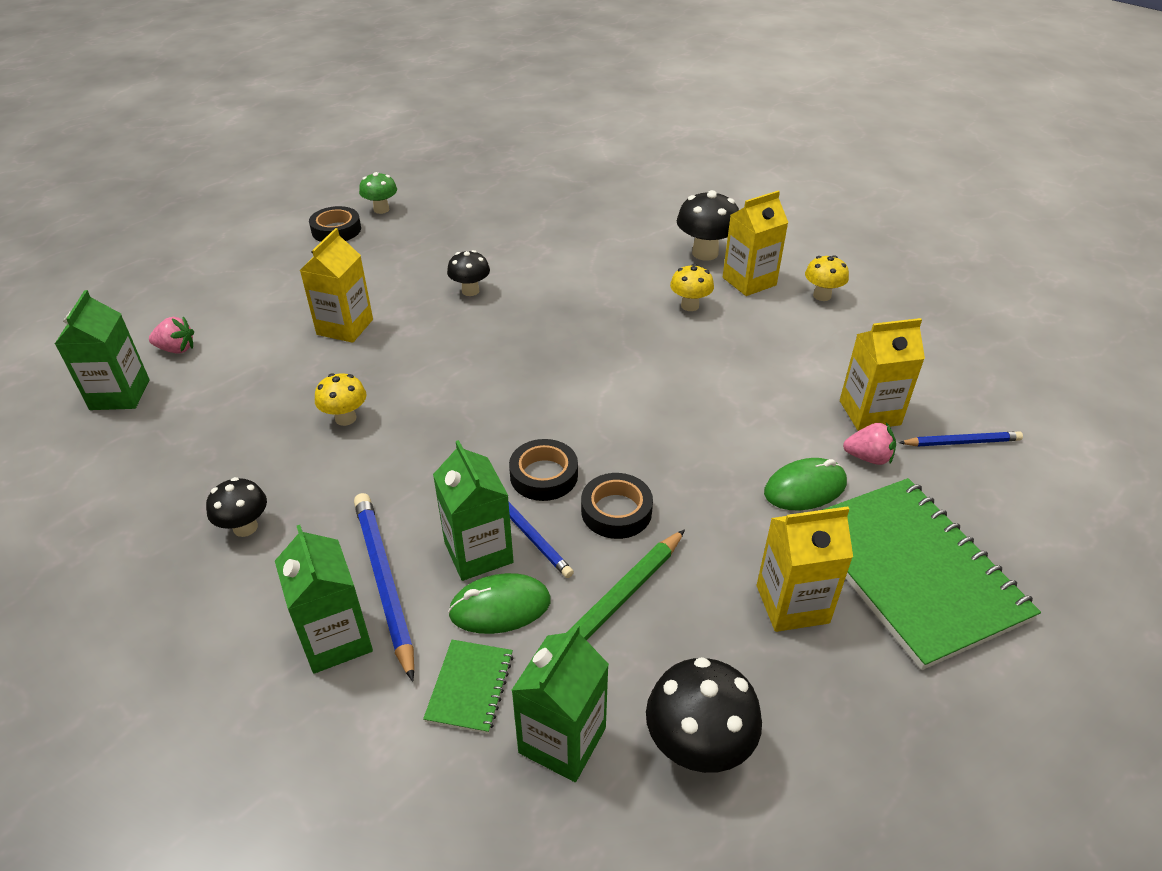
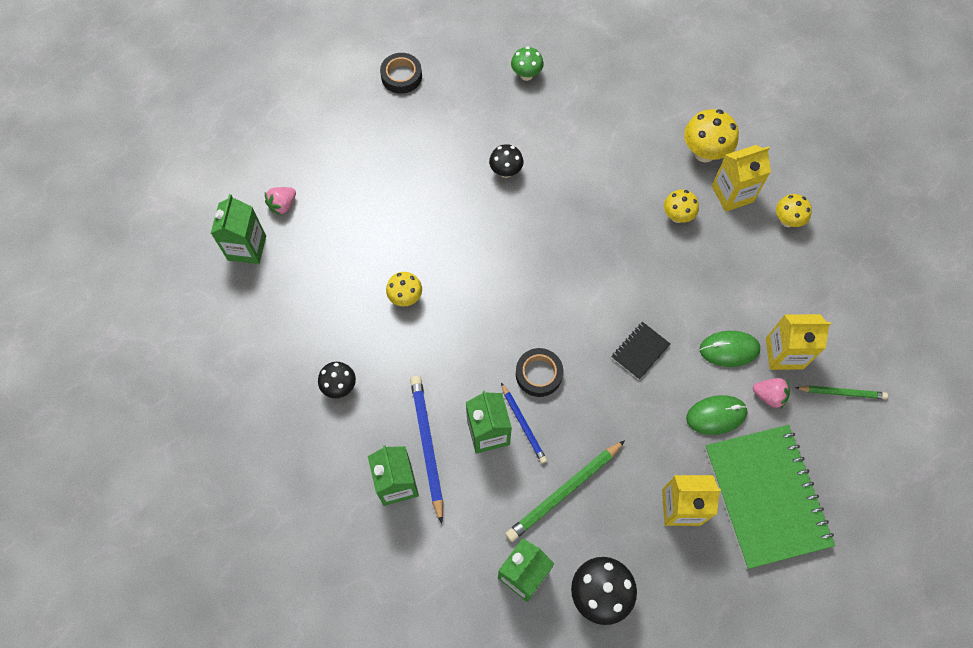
camera: 10 degrees right, 25 degrees up
(176, 349) = (283, 205): pink strawberry -> pink strawberry turned 120 degrees clockwise
(345, 327) = (406, 199): yellow carton -> none
(381, 209) = (439, 53): green mushroom -> green mushroom (526, 75)
(470, 687) = (474, 531): green notebook -> none
(500, 607) = (497, 477): green mouse -> green mouse (729, 349)
(616, 511) = (583, 414): black tape -> none
(679, 434) = (640, 351): none -> black notebook
(705, 253) = (704, 152): black mushroom -> yellow mushroom
(961, 442) = (842, 392): blue pencil -> green pencil

